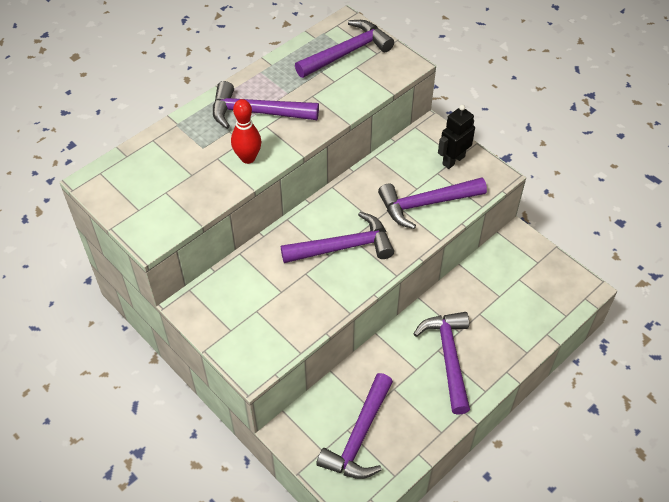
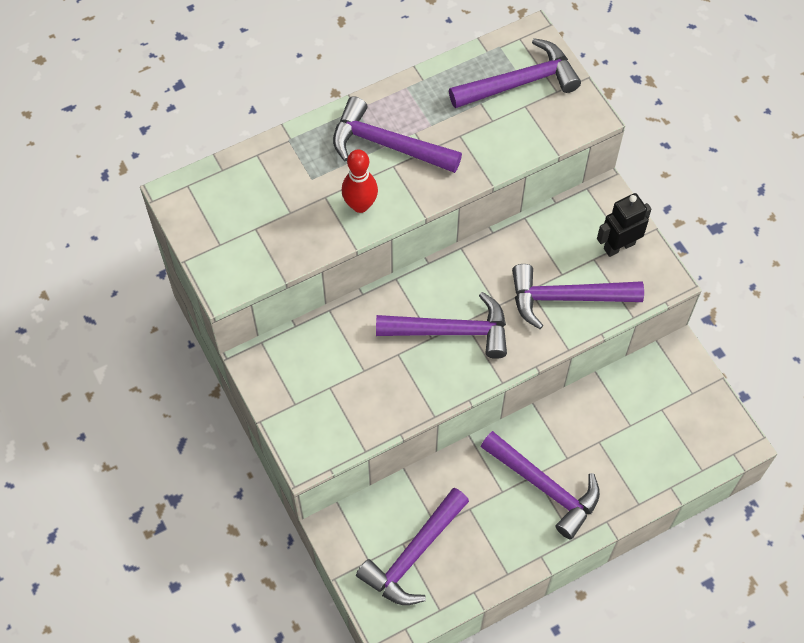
camera: 15 degrees right, 10 degrees up
(449, 357) = (544, 487): purple hammer -> purple hammer turned 120 degrees clockwise

